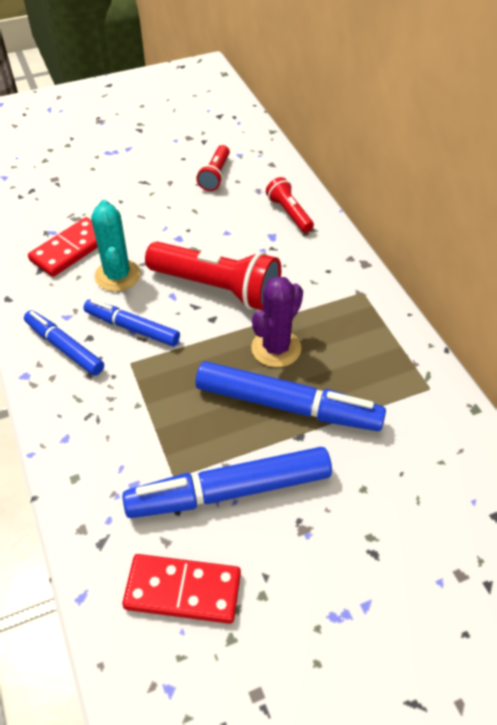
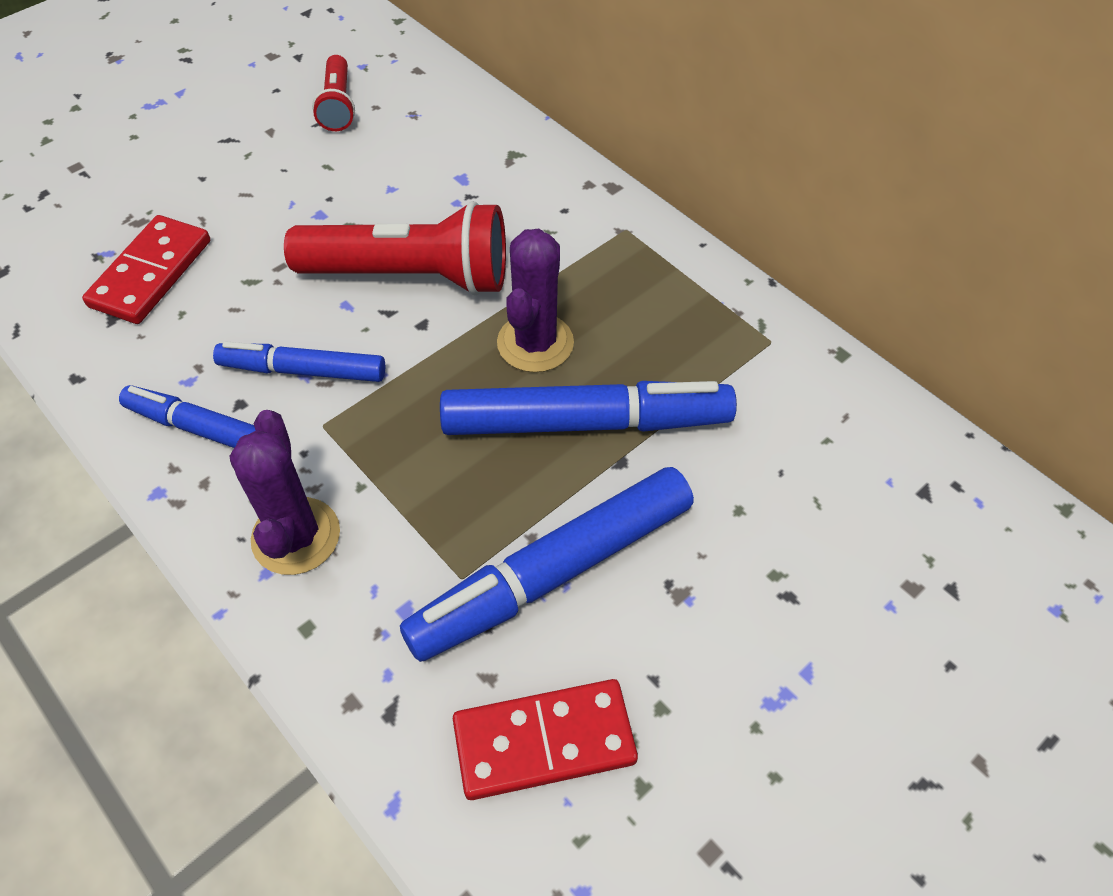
camera: 20 degrees left, 5 degrees up
(89, 423) = (296, 536): none -> purple cactus
(117, 275) = (245, 295): turquoise cactus -> none
(289, 213) = (473, 138): red flashlight -> none

